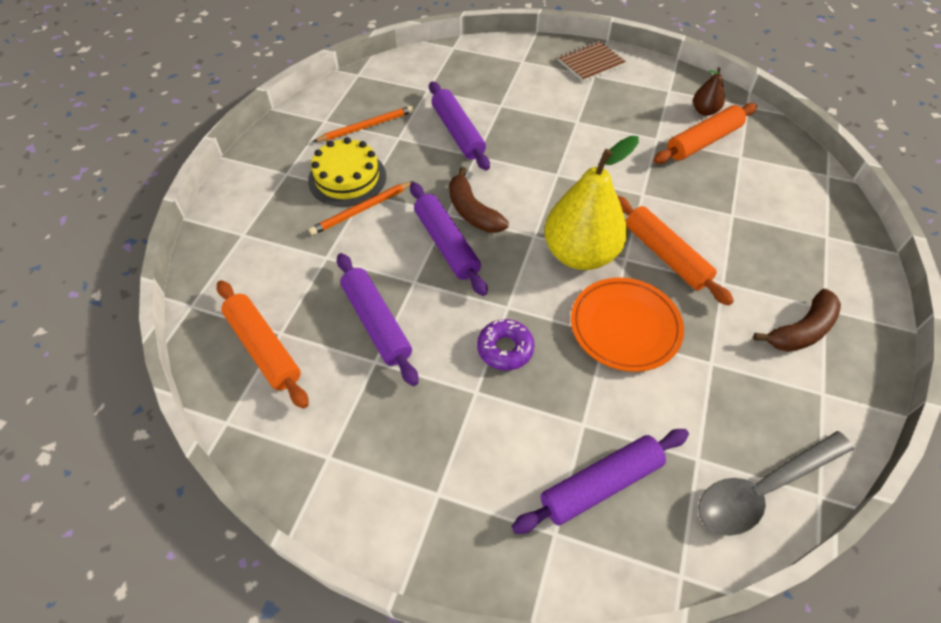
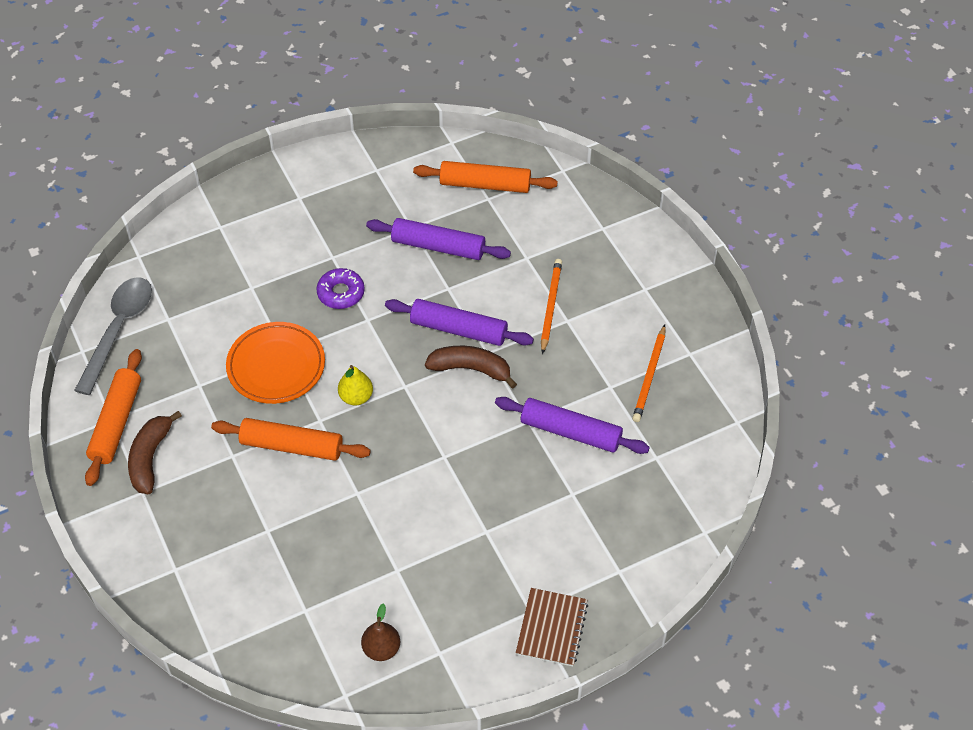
camera: 135 degrees right, 0 degrees up
(347, 178) = (597, 321): yellow cake -> none
(580, 254) = (356, 397): yellow pear -> yellow pear, size x0.46
(601, 485) = (214, 265): purple rolling pin -> none
(703, 141) = (352, 602): orange rolling pin -> orange rolling pin (116, 422)

